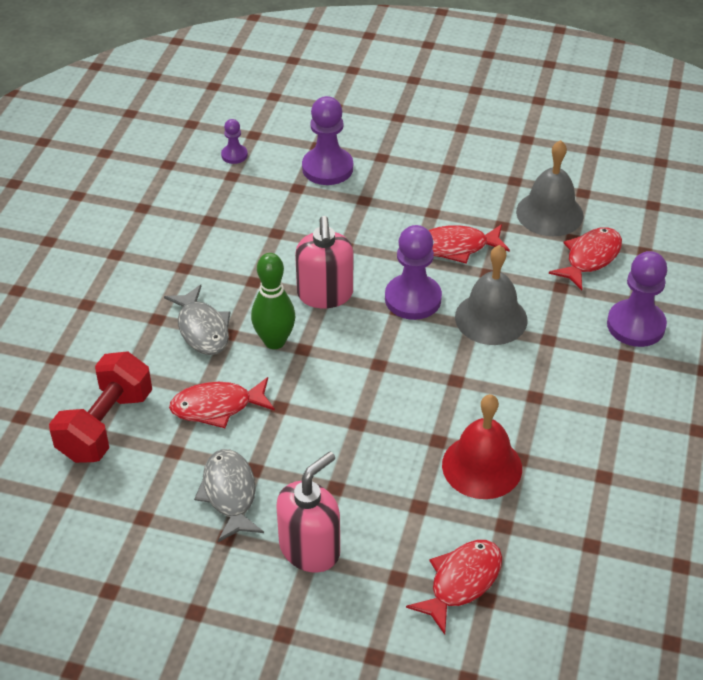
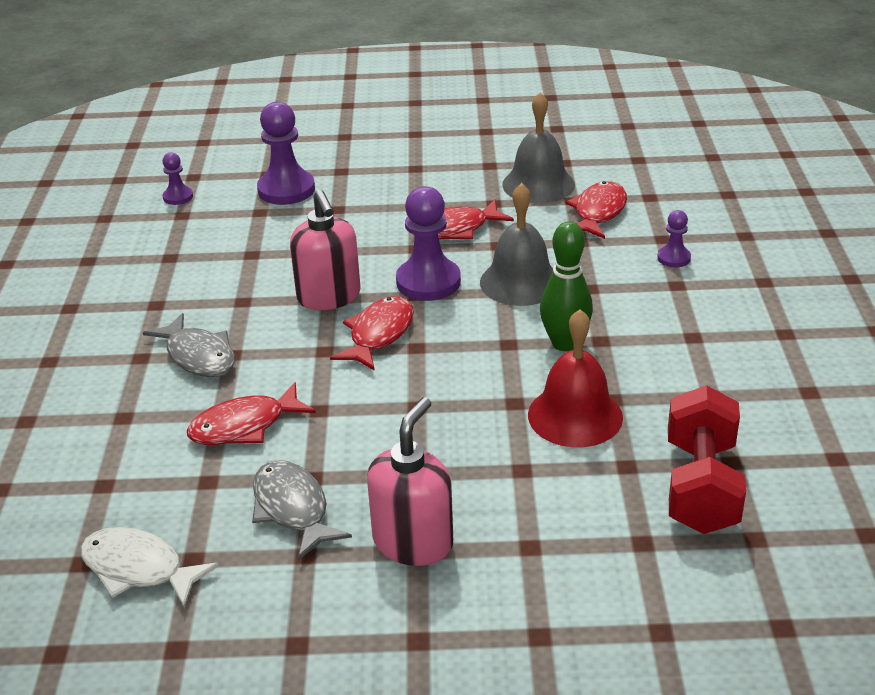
camera: 15 degrees left, 10 degrees down
(102, 515) = (138, 569): none -> white fish
(106, 425) = (112, 474): red dumbbell -> red dumbbell (700, 486)
(274, 341) = (288, 350): green bowling pin -> green bowling pin (564, 343)
(461, 582) = (606, 532): red fish -> red fish (379, 334)
(635, 325) = (673, 258): purple pawn -> purple pawn, size x0.52

